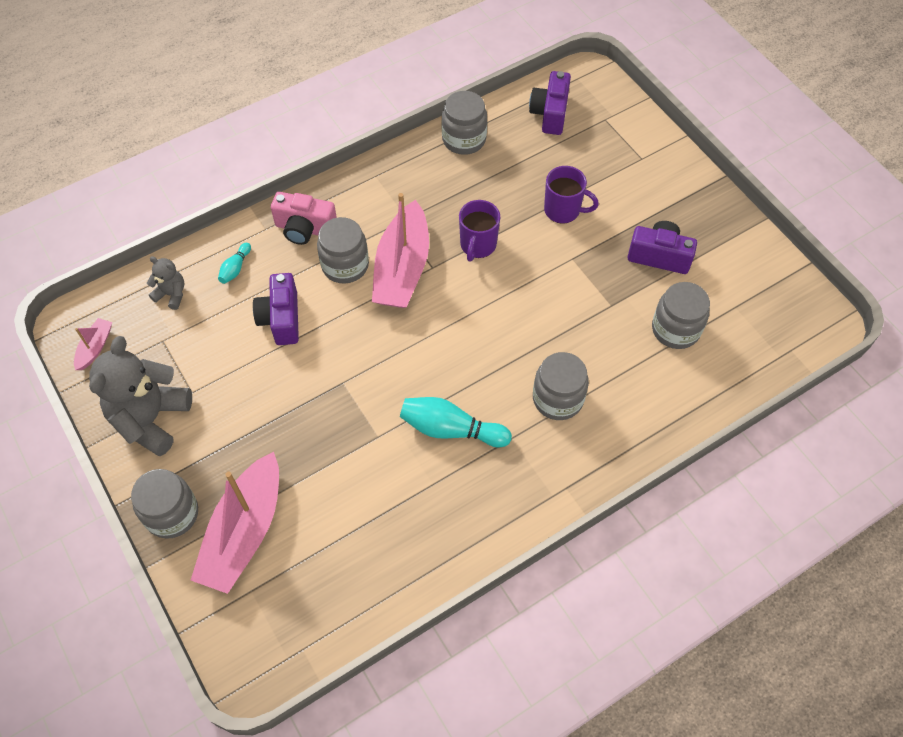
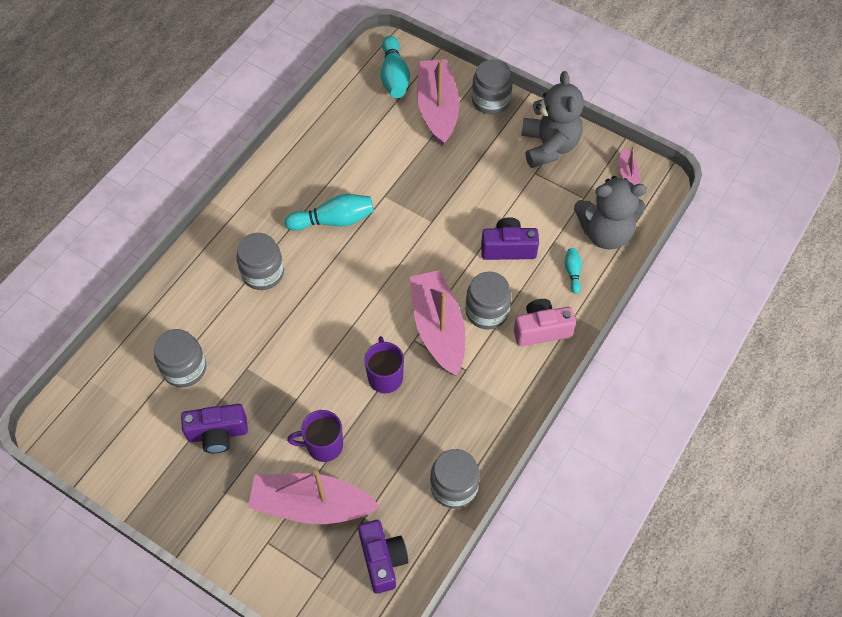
camera: 155 degrees right, 0 degrees up
(171, 294) = (605, 232): grey teddy bear -> grey teddy bear, size x2.07
(268, 612) = (394, 76): none -> turquoise bowling pin
(281, 319) = (508, 248): purple camera -> purple camera turned 60 degrees counterclockwise
(593, 170) = (311, 505): none -> pink boat

